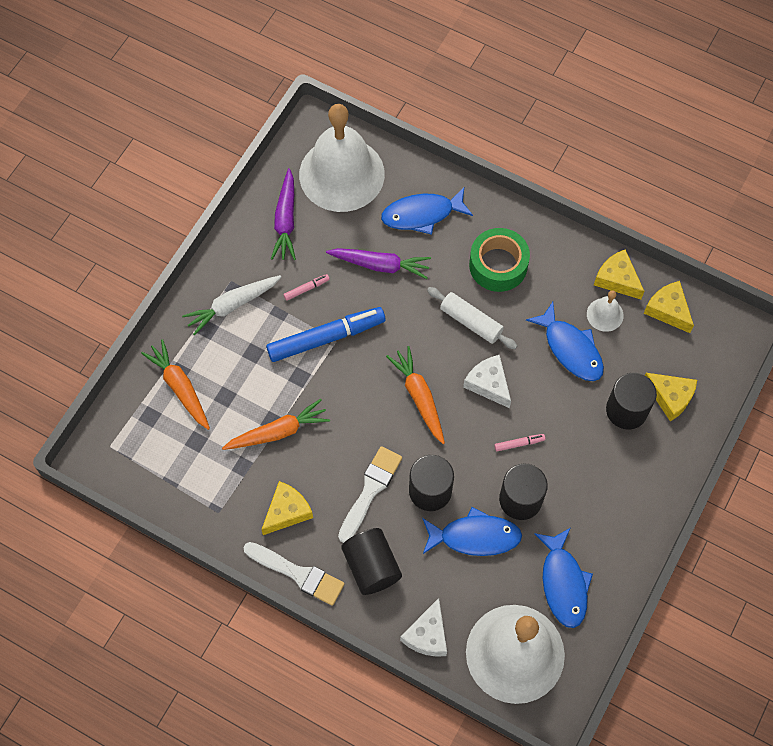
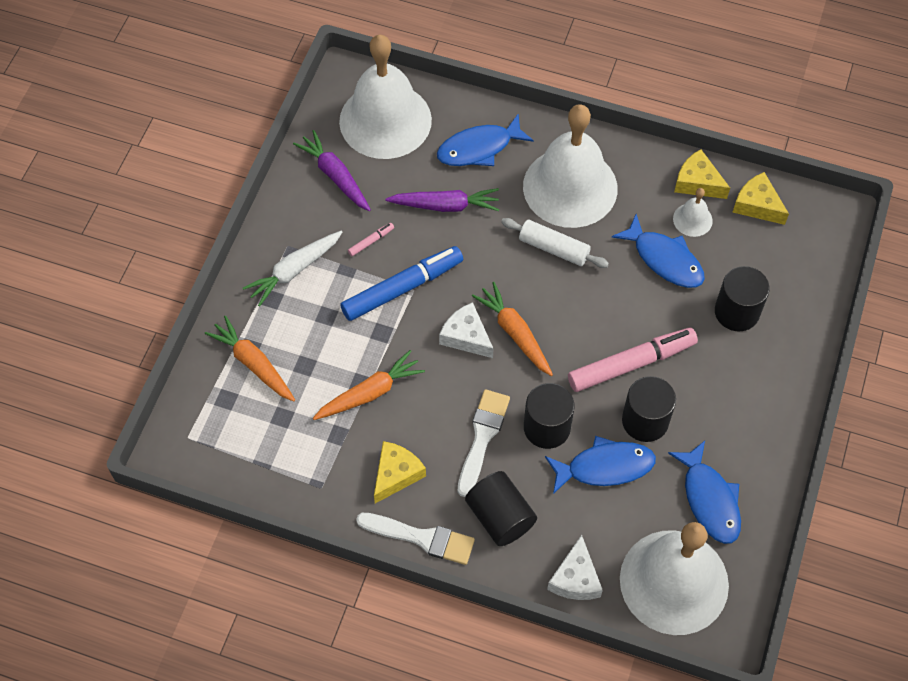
camera: 10 degrees left, 5 degrees down
(286, 221) = (335, 176): purple carrot -> purple carrot turned 150 degrees clockwise
(488, 384) = (586, 308): white cheese -> white cheese (466, 336)
(498, 265) = (570, 187): green tape -> white bell
(519, 443) = (631, 364): pink marker -> pink marker, size x2.45
(670, 397) = (779, 292): yellow cheese -> none

